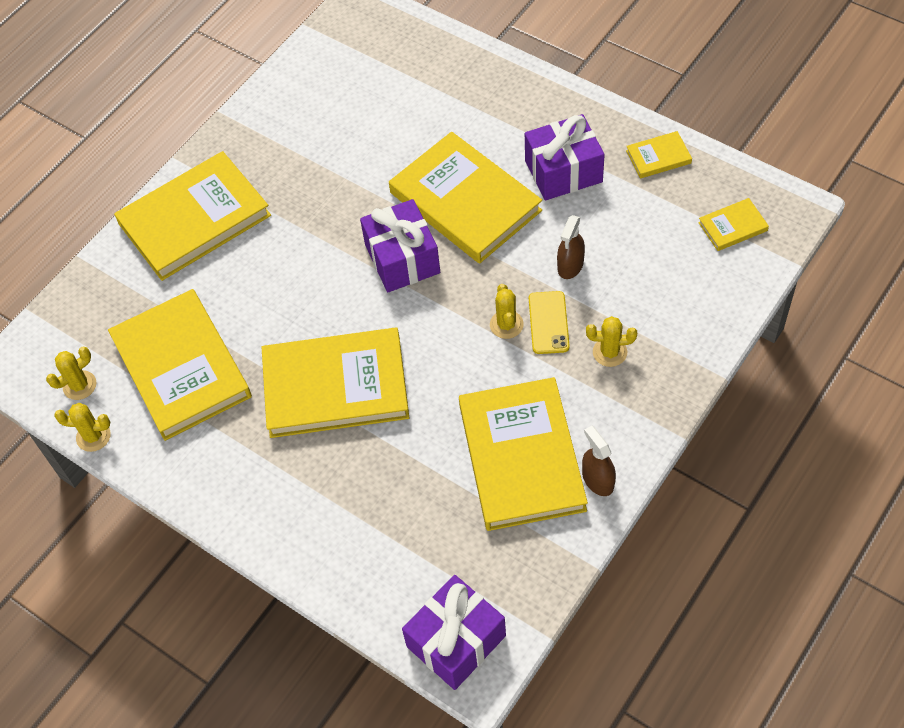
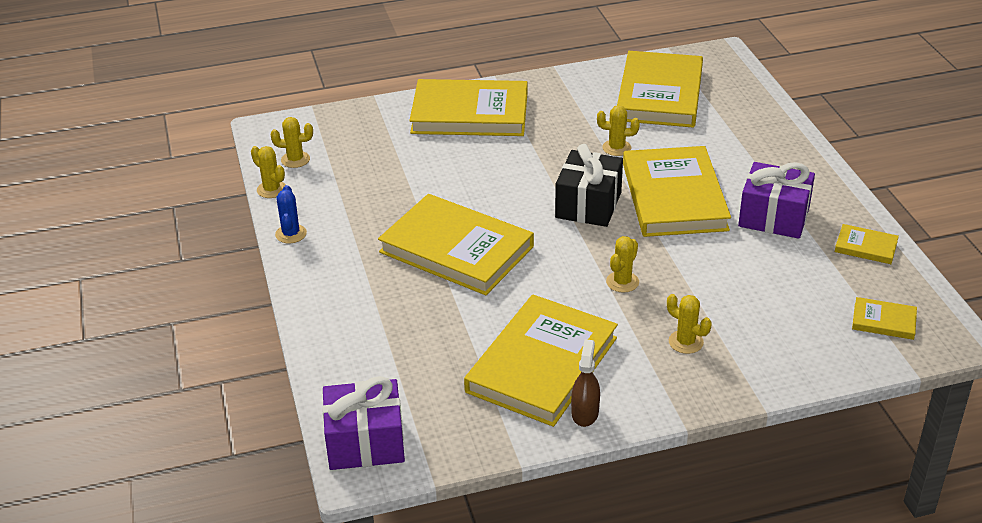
camera: 35 degrees right, 20 degrees down
(166, 474) = (291, 234): none -> blue cactus
(181, 367) = (368, 184): yellow book -> yellow book (660, 94)
(367, 176) = (616, 148): none -> yellow cactus
(402, 259) = (588, 205): purple gift -> black gift
(548, 323) = (657, 298): yellow phone -> none
(570, 265) = (714, 274): brown spray bottle -> none

